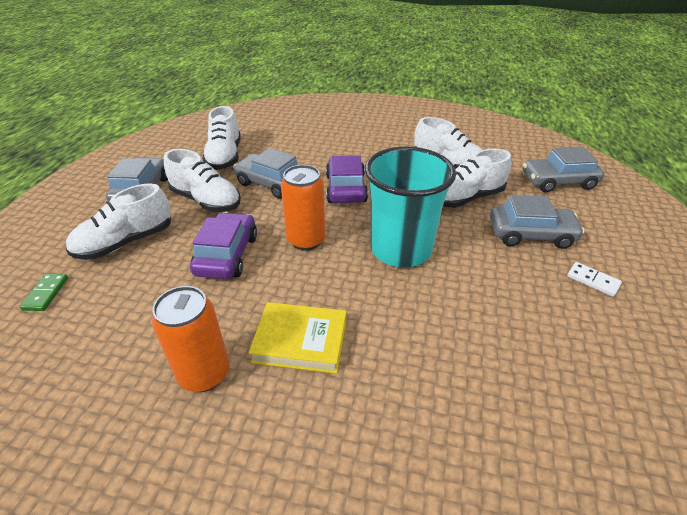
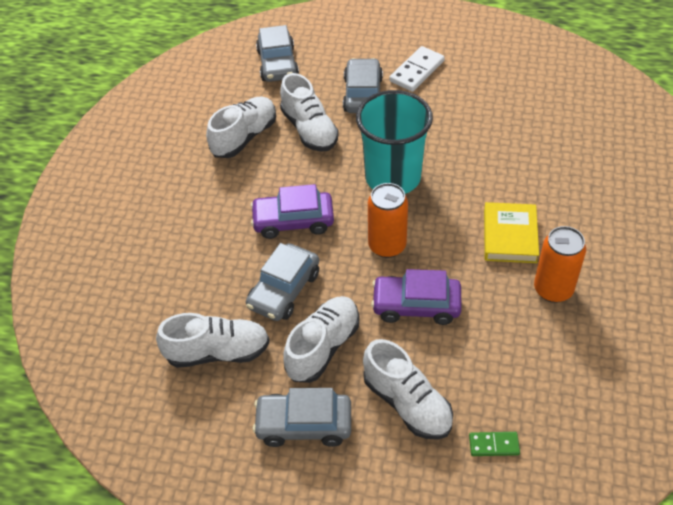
camera: 90 degrees left, 10 degrees up
(593, 280) = (416, 71): white domino -> white domino, size x1.68

